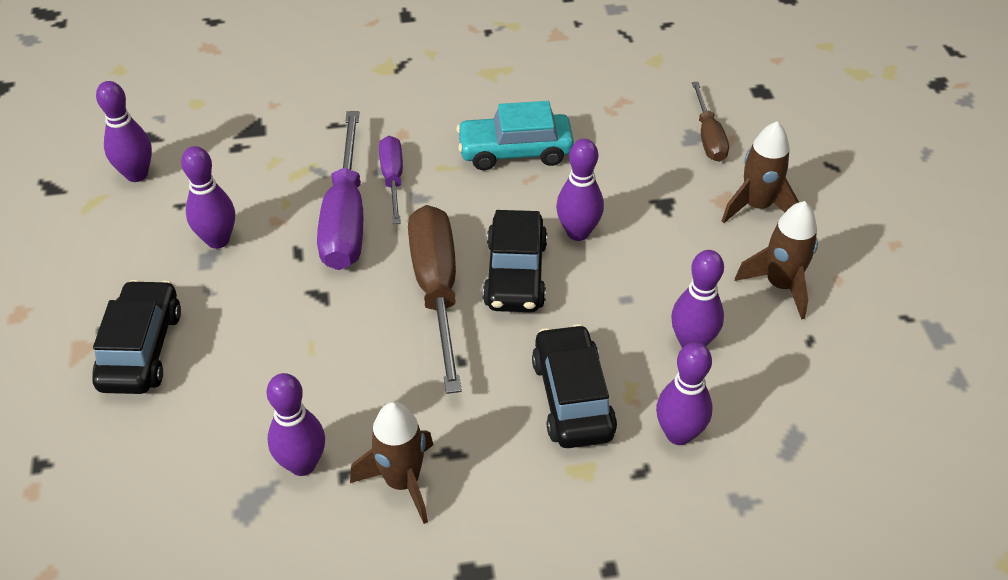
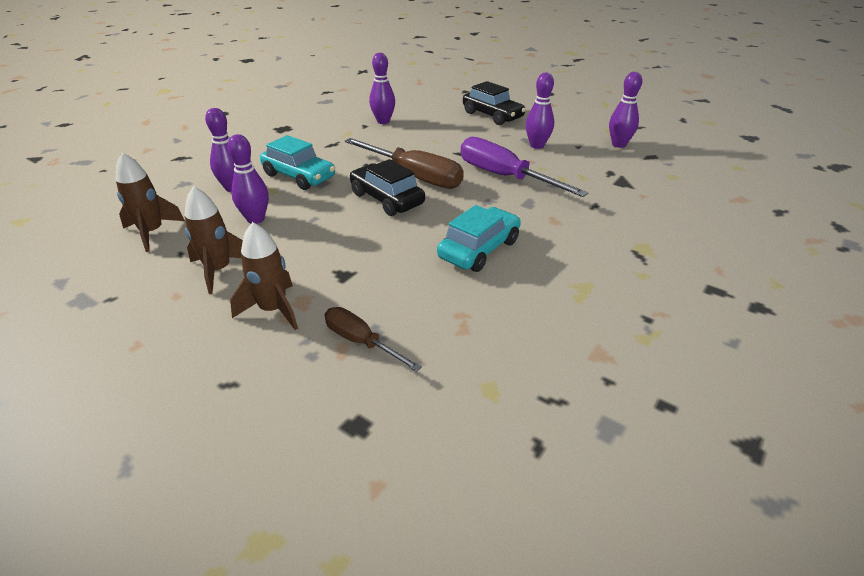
camera: 135 degrees right, 10 degrees down
(392, 179) = (516, 200): purple screwdriver -> none
(402, 482) = (340, 132): brown rocket -> brown rocket (152, 233)
(572, 398) = (299, 176): black car -> turquoise car
(578, 232) = (379, 231): purple bowling pin -> none

